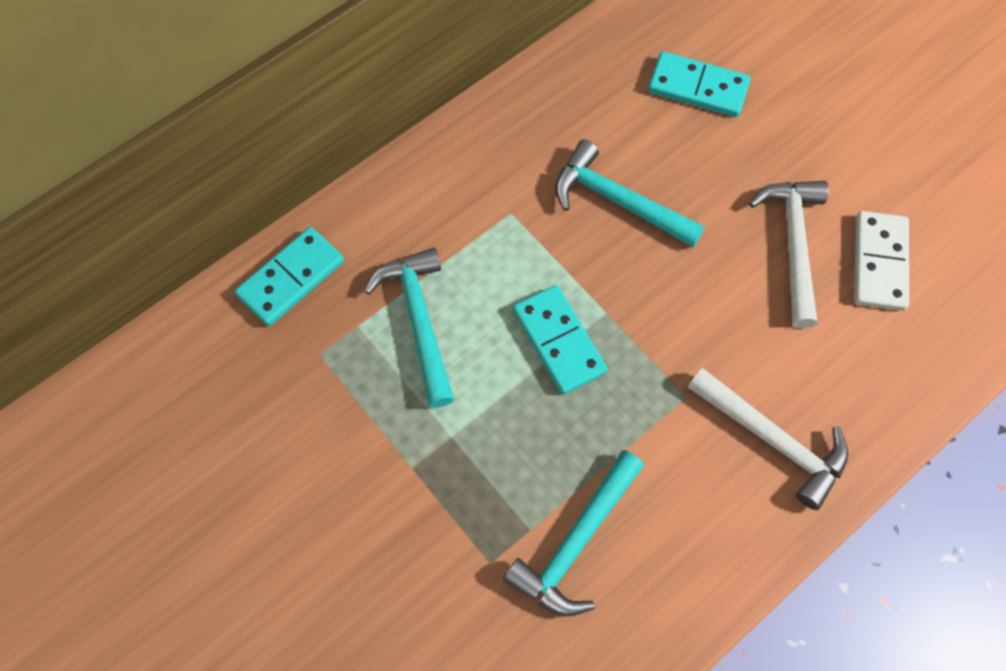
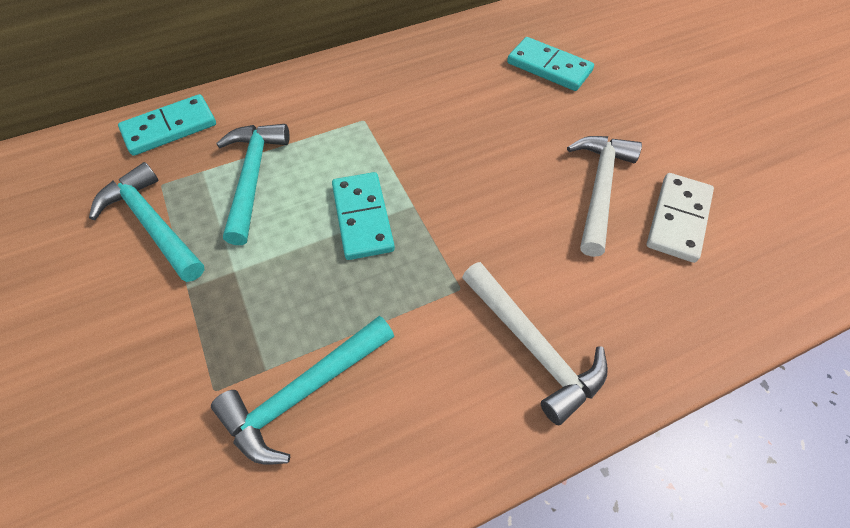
camera: 15 degrees right, 10 degrees down
(618, 201) = (455, 128): turquoise hammer -> turquoise hammer (153, 224)

